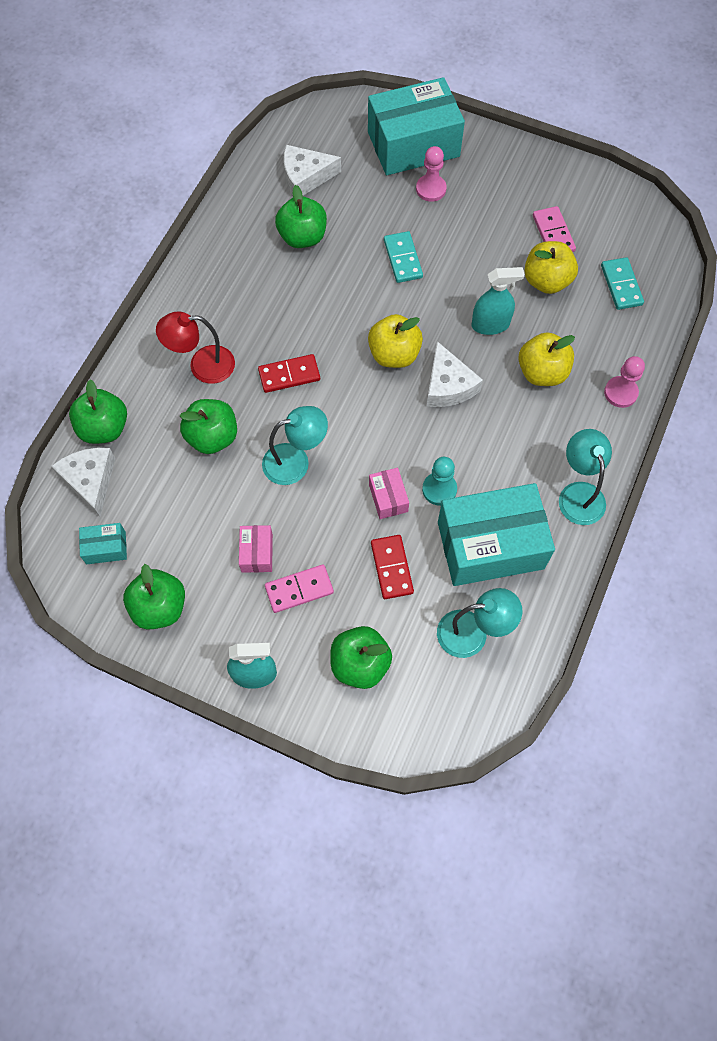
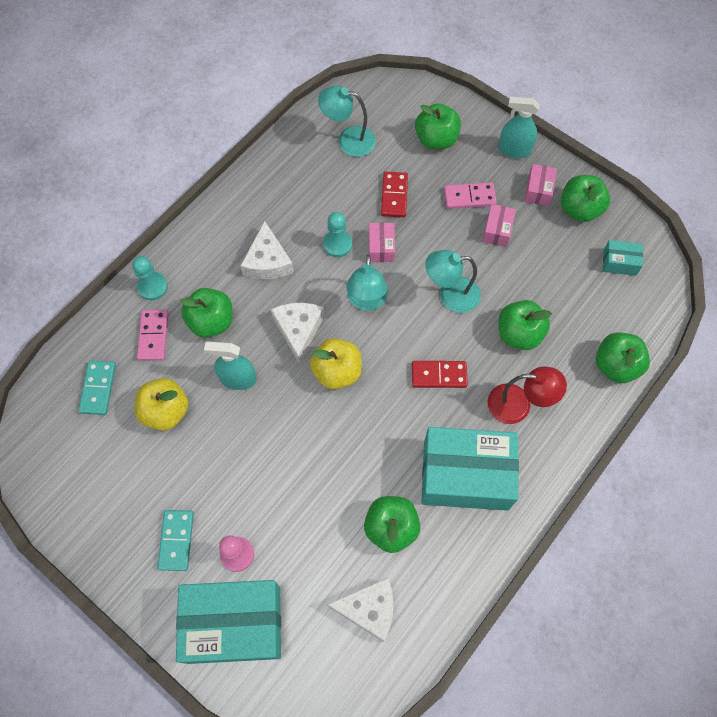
camera: 165 degrees left, 0 degrees up
(90, 481) = (630, 321): white cheese -> white cheese (267, 261)
(214, 621) = (538, 190): none -> pink box
(402, 259) = (296, 473): turquoise domino -> turquoise domino (176, 540)
(490, 545) = (312, 194): turquoise box -> turquoise box (465, 475)
(542, 372) = (211, 321): yellow apple -> green apple
(553, 233) = (134, 463): pink domino -> pink domino (153, 336)
(579, 493) = (227, 215): turquoise lamp -> turquoise lamp (366, 301)
(620, 393) = (152, 287): pink pawn -> turquoise pawn

